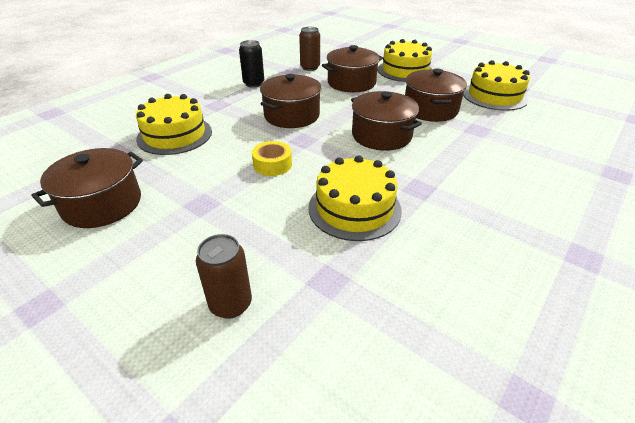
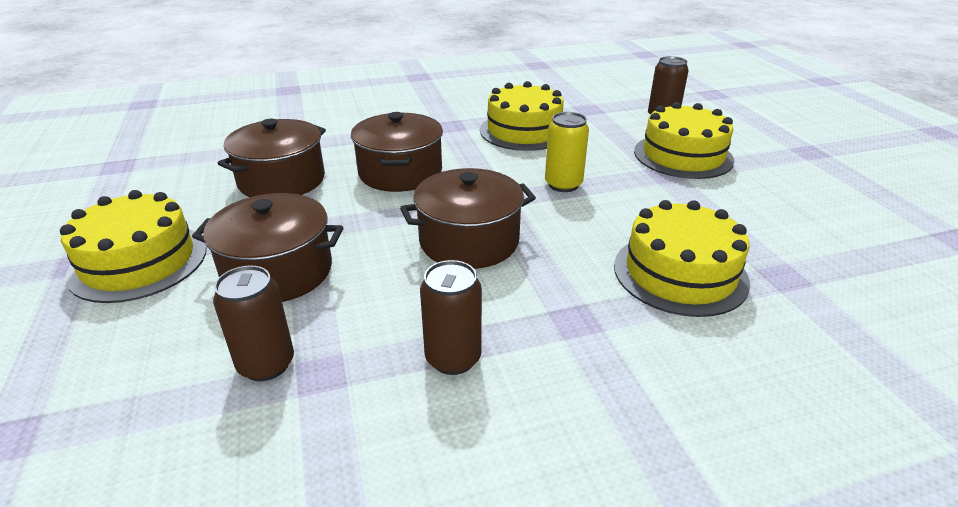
camera: 145 degrees left, 5 degrees down
(102, 204) = (780, 206): brown pot -> none
(254, 84) = (453, 358): black can -> brown can
(272, 164) = (563, 184): yellow tape -> yellow can
(494, 96) = (169, 168): yellow cake -> yellow cake (683, 155)

